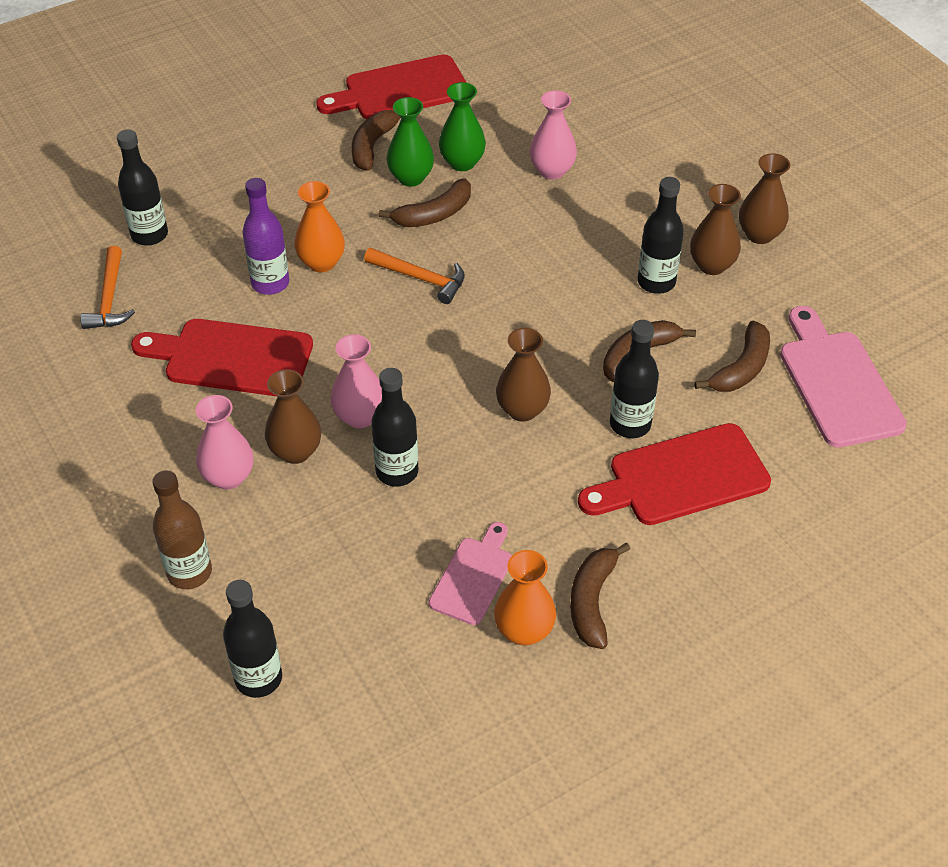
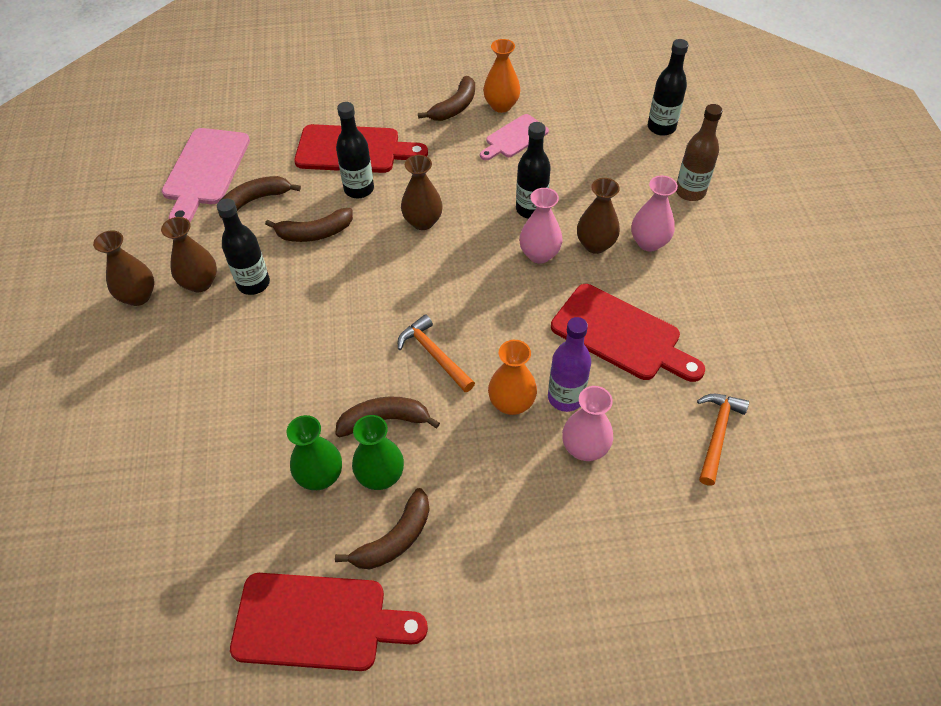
camera: 155 degrees left, 5 degrees up
(149, 235) = (666, 500): black bottle -> none
(552, 171) = (245, 431): pink vase -> pink vase (584, 448)

